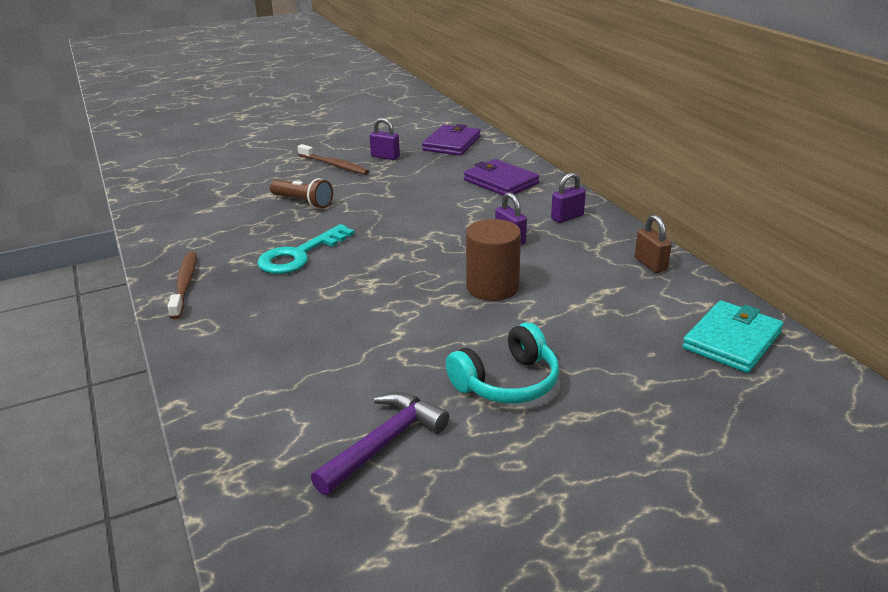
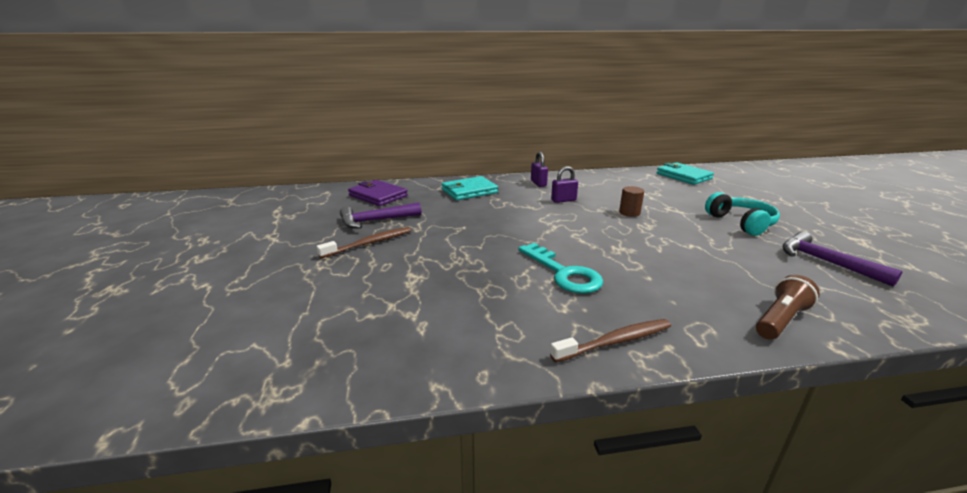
camera: 75 degrees left, 5 degrees down
(184, 285) = (615, 341): brown toothbrush -> brown toothbrush turned 150 degrees clockwise
(303, 202) = (447, 264): brown flashlight -> brown flashlight (780, 320)
(385, 157) = (376, 221): purple padlock -> purple hammer
(492, 287) = (629, 213): brown cylinder -> brown cylinder, size x0.58
(500, 182) = (469, 191): purple wallet -> turquoise wallet
(650, 264) = (605, 176): brown padlock -> none

